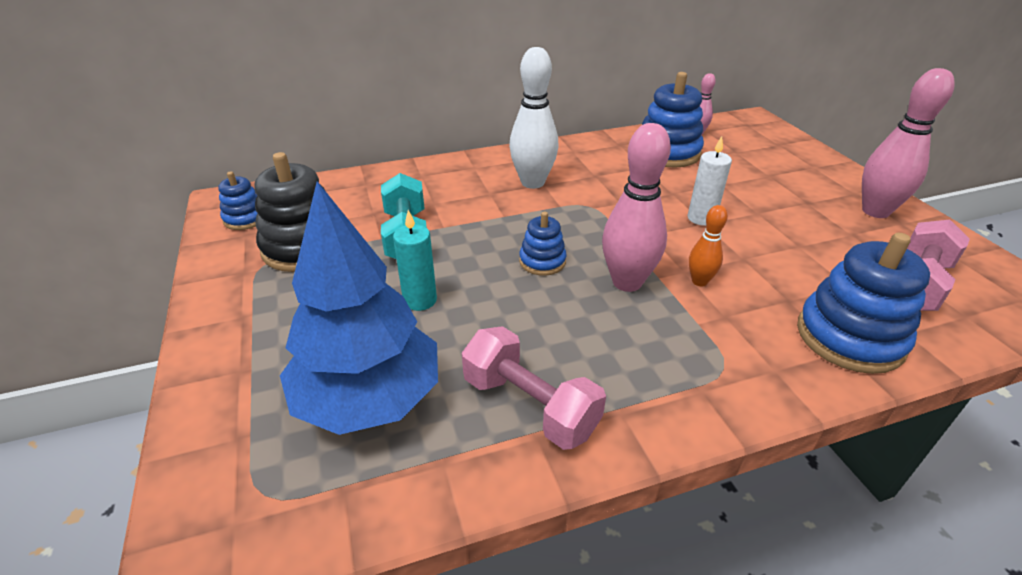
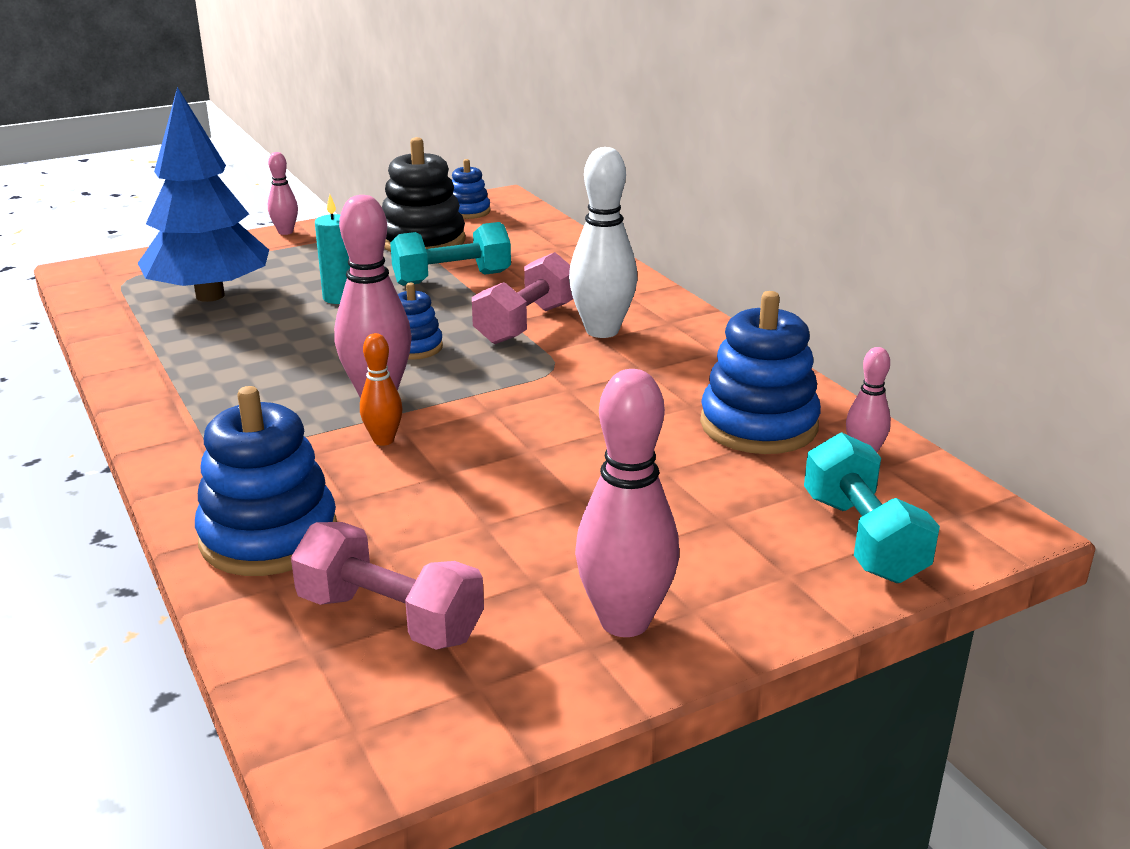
camera: 80 degrees right, 10 degrees down
(200, 340) = (285, 232): none -> pink bowling pin
(530, 405) = (189, 355): pink dumbbell -> pink dumbbell (526, 324)
(701, 218) = (543, 447): white candle -> none
(775, 146) = (863, 538): none -> turquoise dumbbell

